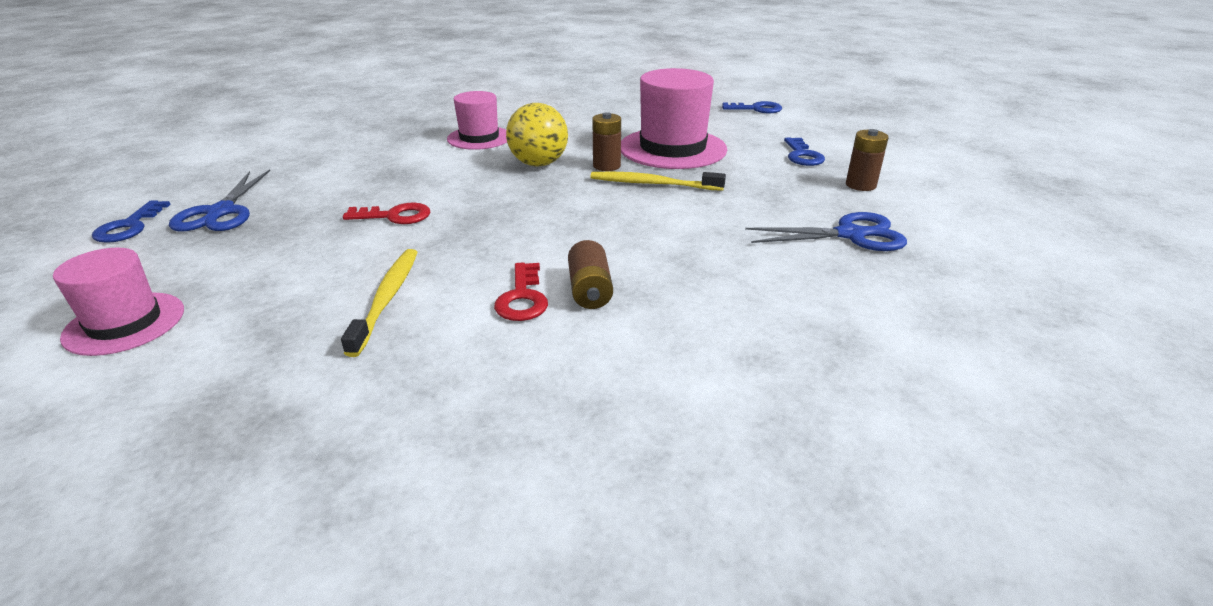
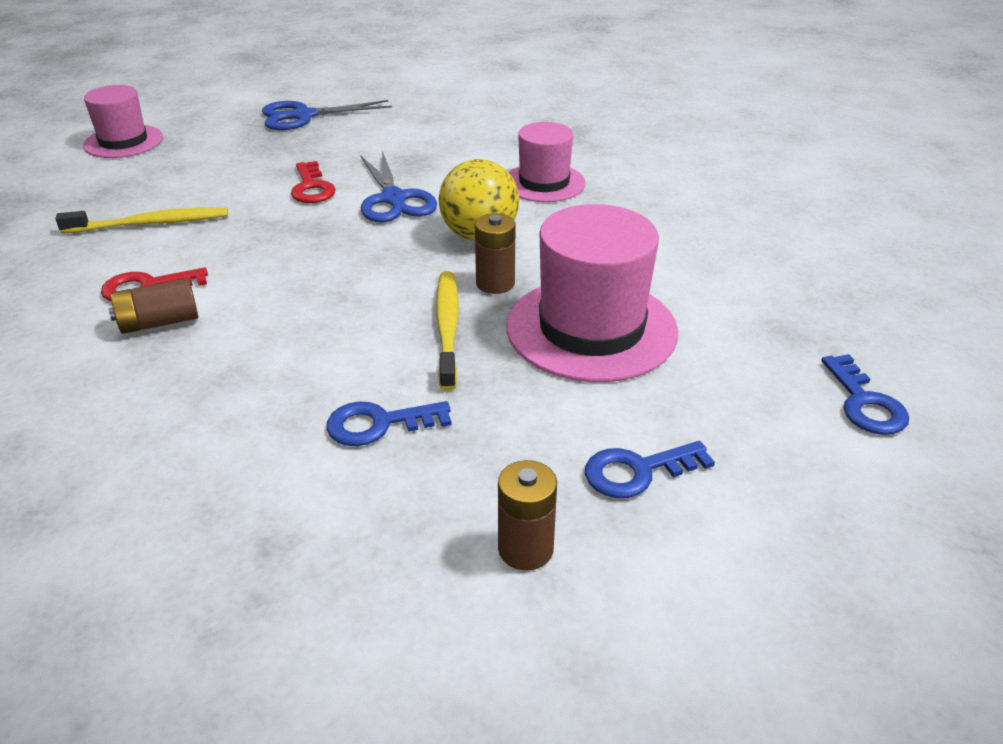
camera: 75 degrees right, 5 degrees up
(129, 227) = (271, 94): blue key -> blue key (379, 424)
(851, 235) = (317, 530): blue scissors -> blue scissors (394, 199)

